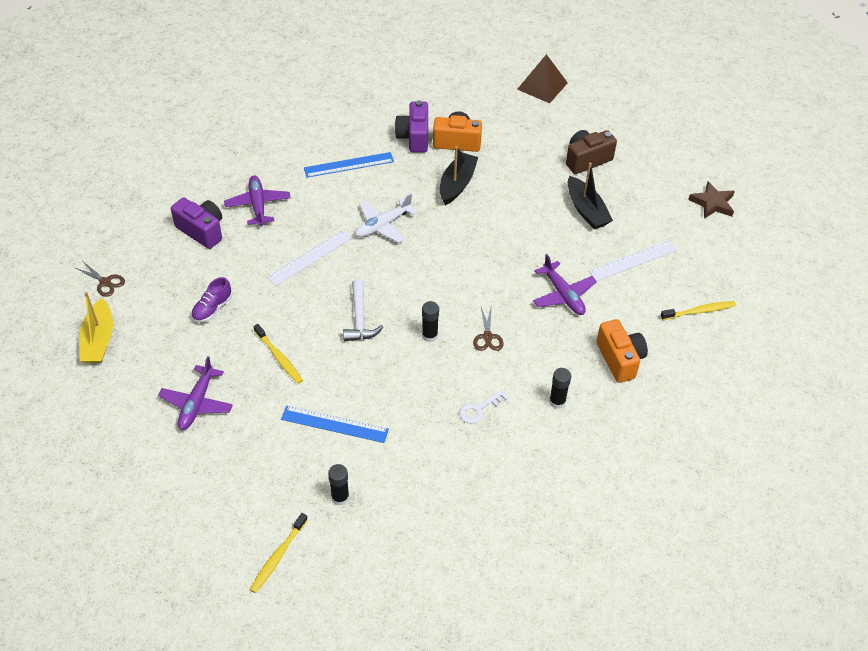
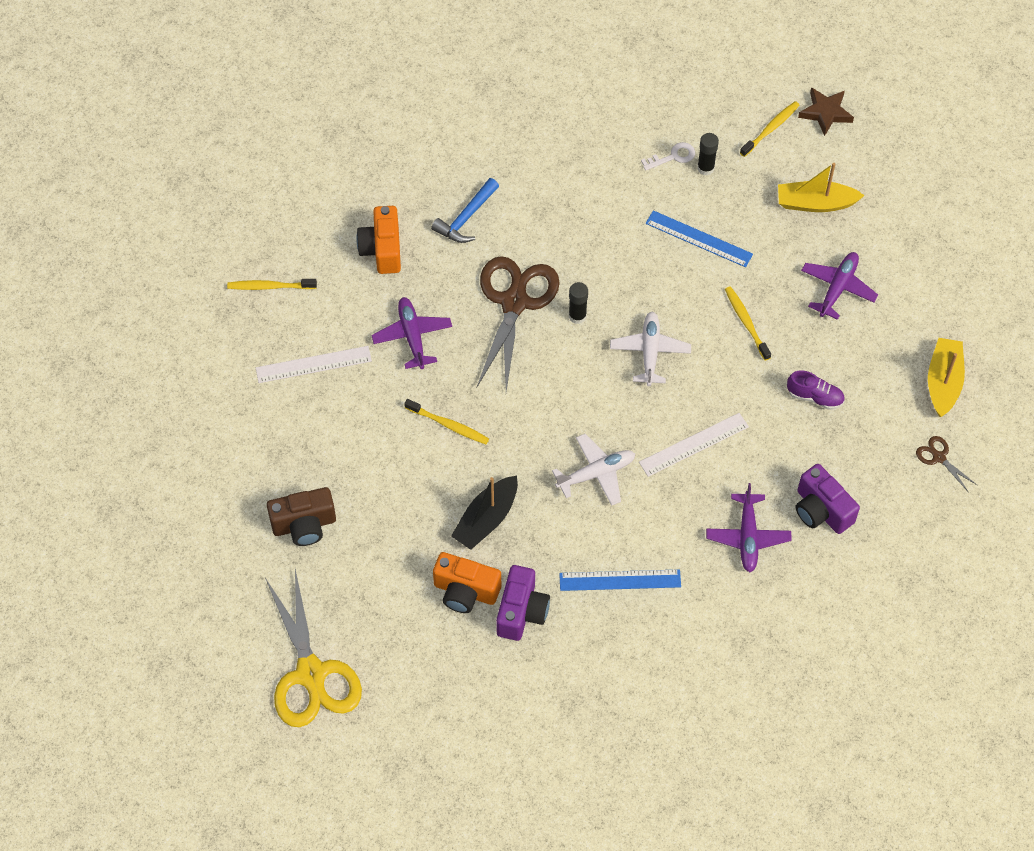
camera: 165 degrees left, 10 degrees up
(212, 309) = (815, 397): purple shoe -> purple shoe turned 60 degrees clockwise
(224, 482) = (815, 203): none -> yellow boat
(360, 318) = (650, 352): white hammer -> white plane
(479, 409) = (548, 226): white key -> white key (672, 157)
(488, 337) = (514, 302): brown scissors -> brown scissors, size x2.37
(508, 237) = (448, 425): none -> yellow toothbrush
(542, 86) = (311, 673): brown pyramid -> yellow scissors
(557, 402) = (466, 218): black glue stick -> blue hammer
(586, 210) = (338, 445): black boat -> none
(712, 203) = (177, 424): brown star -> brown star (825, 112)

